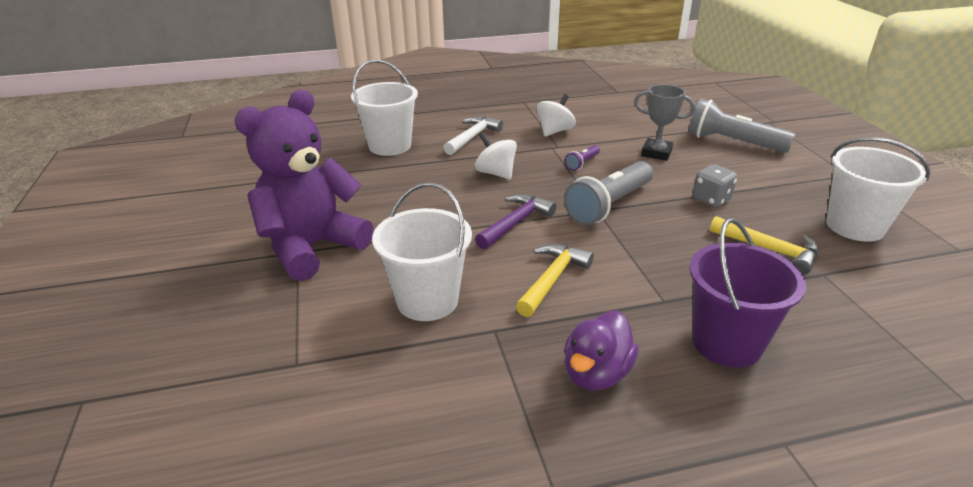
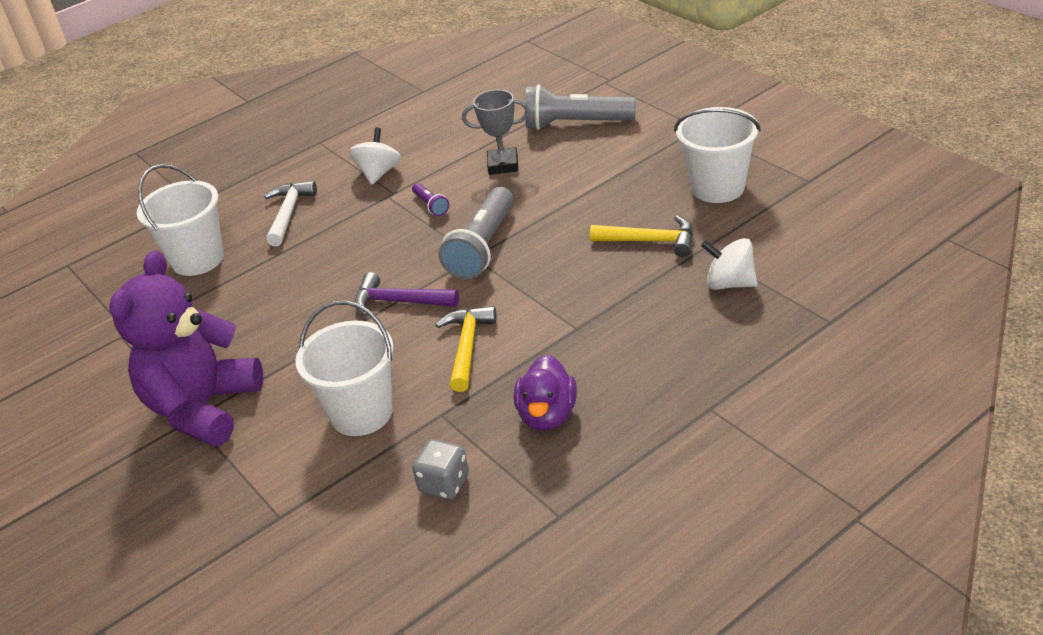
camera: 20 degrees left, 5 degrees up
(495, 173) = (344, 251): white spinning top -> white spinning top (730, 283)
(515, 223) = (399, 302): purple hammer -> purple hammer turned 90 degrees counterclockwise
(582, 163) = (431, 205): purple flashlight -> purple flashlight turned 45 degrees counterclockwise
(711, 199) = (579, 204): grey dice -> grey dice (444, 484)
(726, 343) = (642, 346): purple bucket -> none

